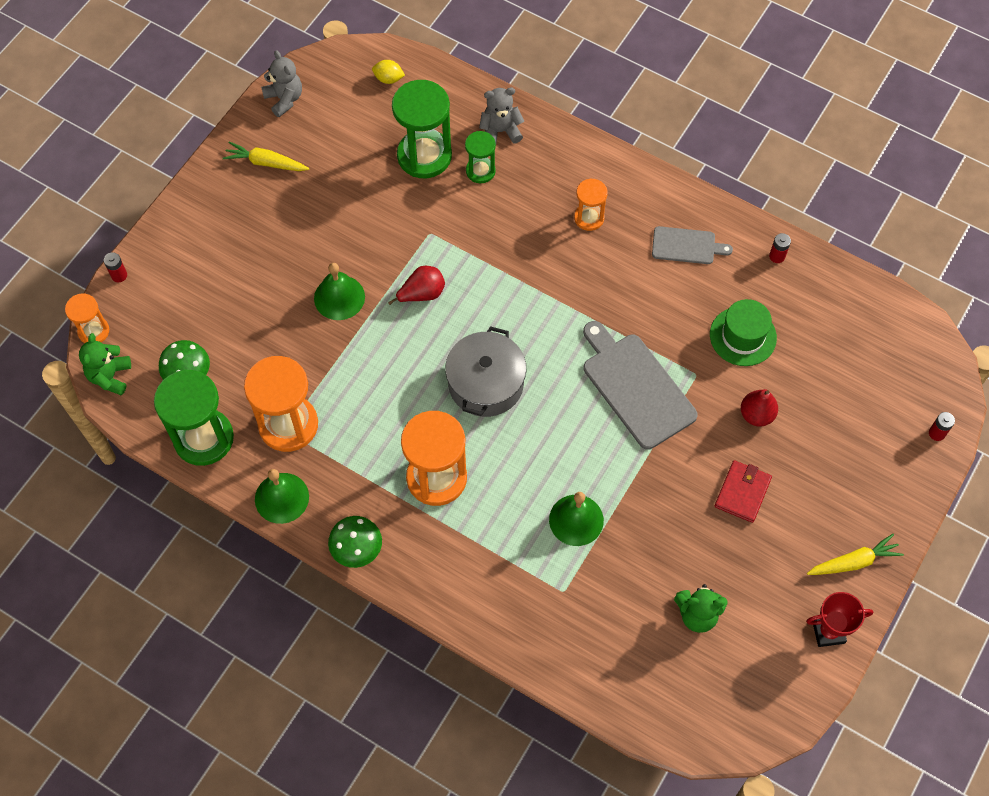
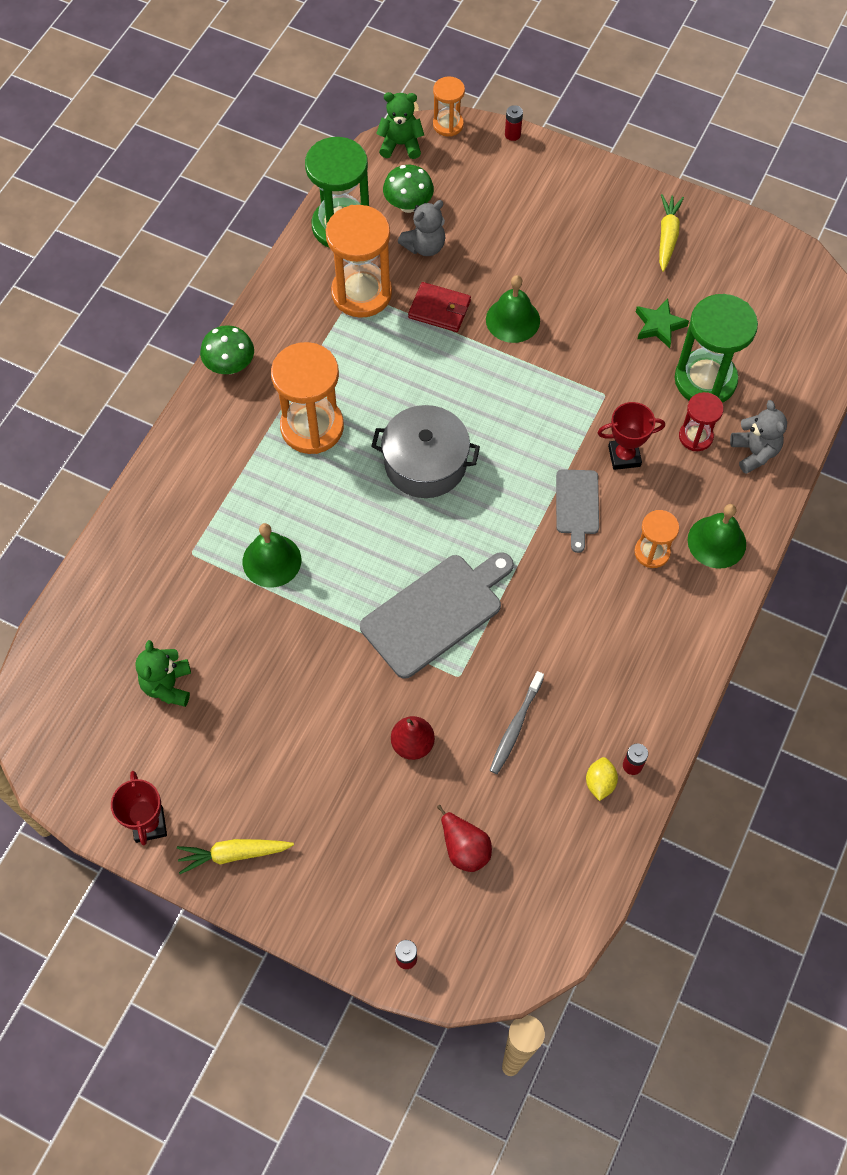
camera: 85 degrees right, 0 degrees up
(281, 498) = (282, 297): green bell -> green bell (716, 542)
(284, 99) = (752, 242): grey teddy bear -> grey teddy bear (424, 246)
(363, 182) = (659, 325): none -> green star
(388, 79) = (802, 335): yellow lemon -> yellow lemon (600, 783)
(422, 294) = (527, 394): red pear -> red pear (464, 848)
(480, 171) = (695, 436): green hourglass -> red hourglass
(494, 226) = (624, 456): none -> red trophy
(686, 246) = (631, 660): grey cutting board -> grey cutting board (577, 505)
(742, 492) = (313, 729): red wallet -> red wallet (439, 309)
(743, 336) = (515, 727): green hat -> grey toothbrush
(854, 562) = (233, 854): yellow carrot -> yellow carrot turned 105 degrees clockwise

